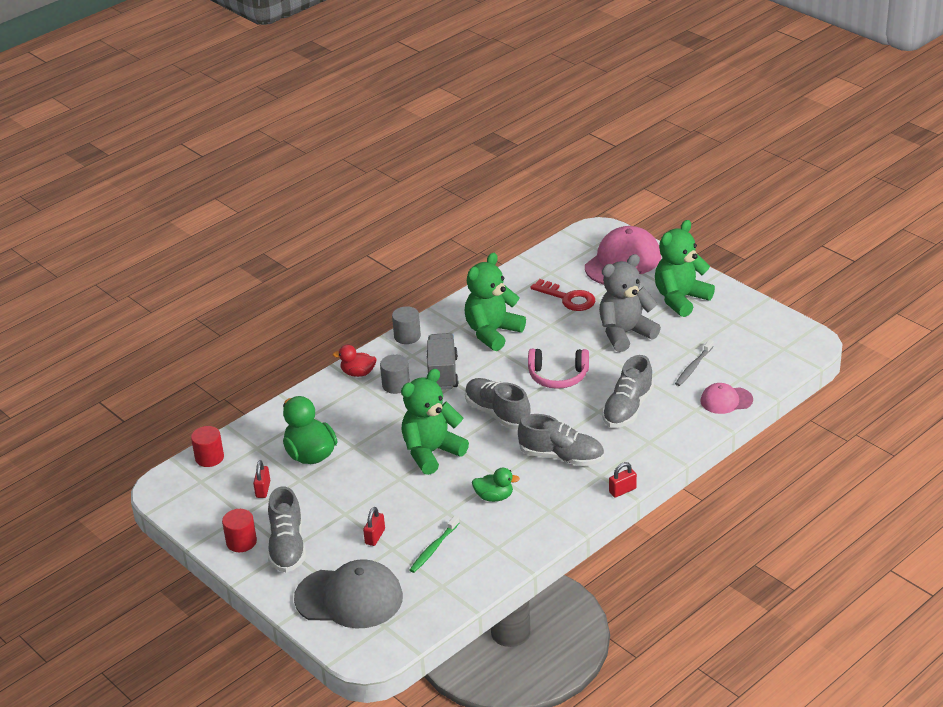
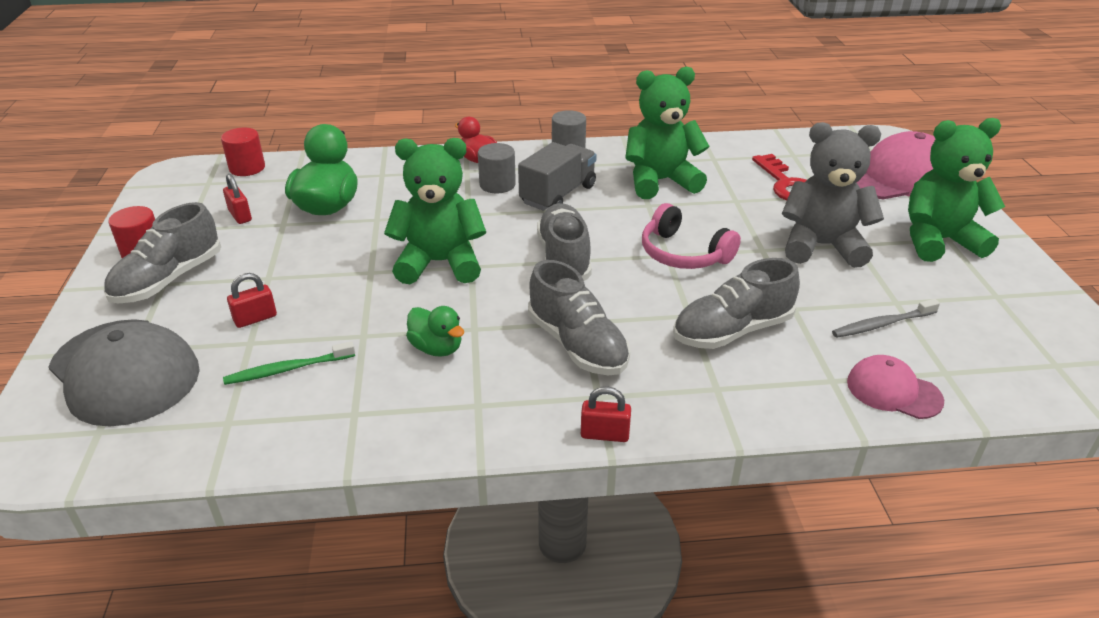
camera: 35 degrees right, 0 degrees up
(263, 489) = (240, 216): red padlock -> red padlock turned 75 degrees counterclockwise

